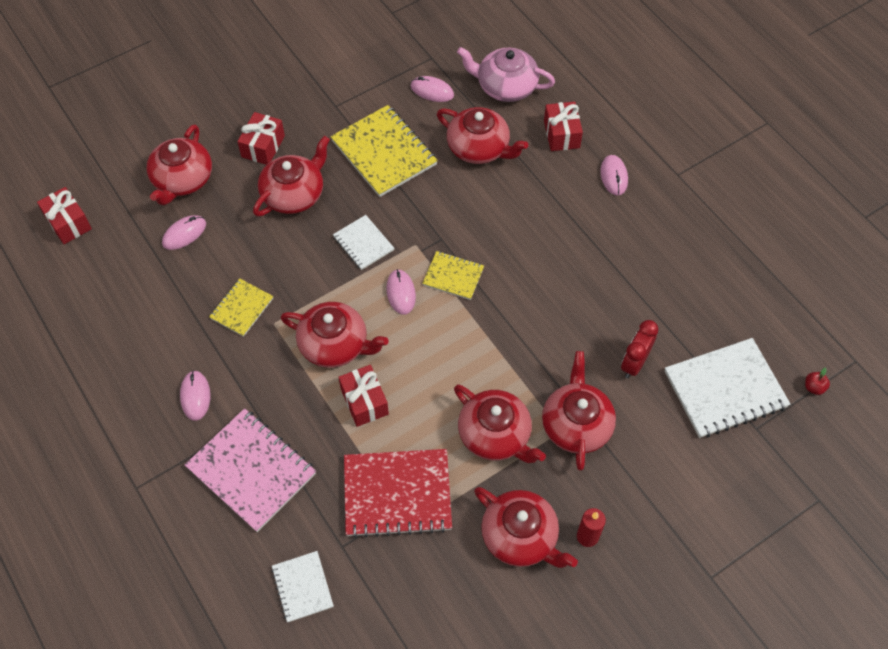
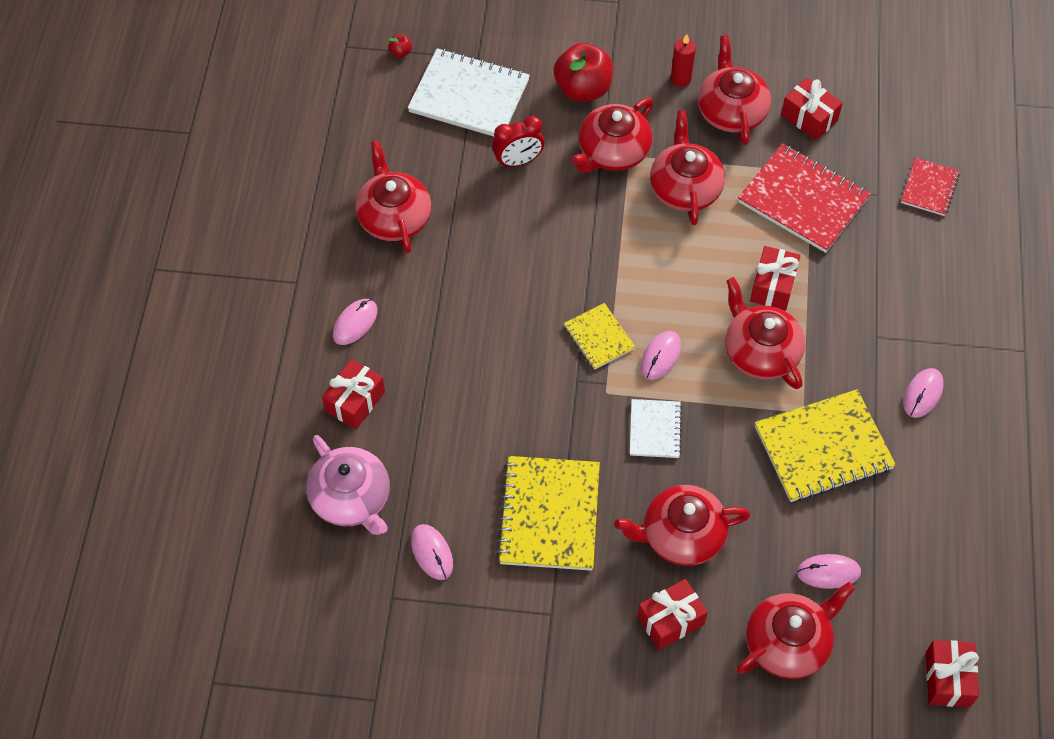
camera: 140 degrees left, 0 degrees up
(241, 308) = (823, 448): yellow notebook -> yellow notebook, size x1.83
(251, 470) = (913, 297): pink notebook -> none
(302, 587) = (929, 188): white notebook -> red notebook
(453, 581) = (809, 118): none -> red gift
(479, 148) = (449, 447): red teapot -> red teapot (394, 217)
(652, 464) = (583, 89): none -> red apple

